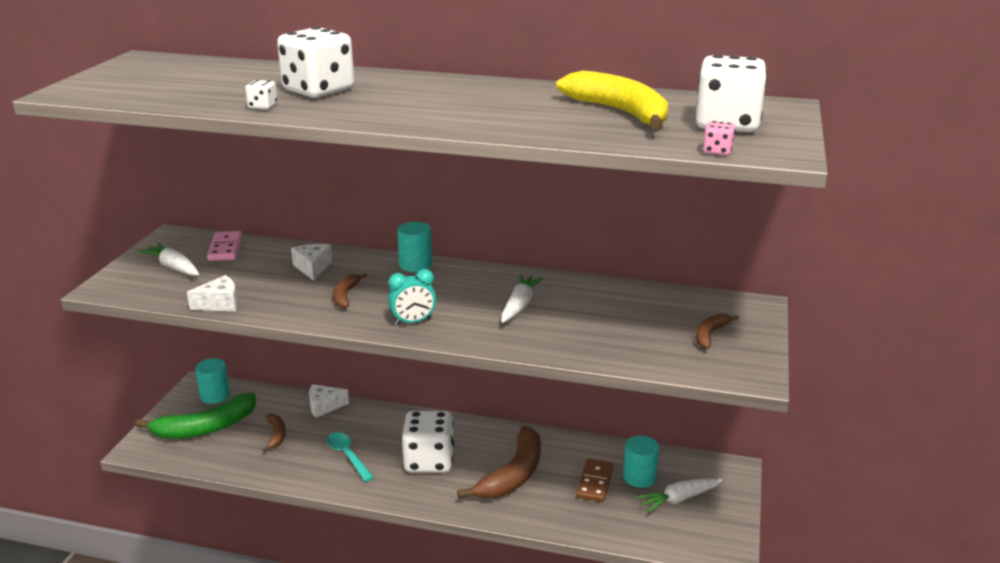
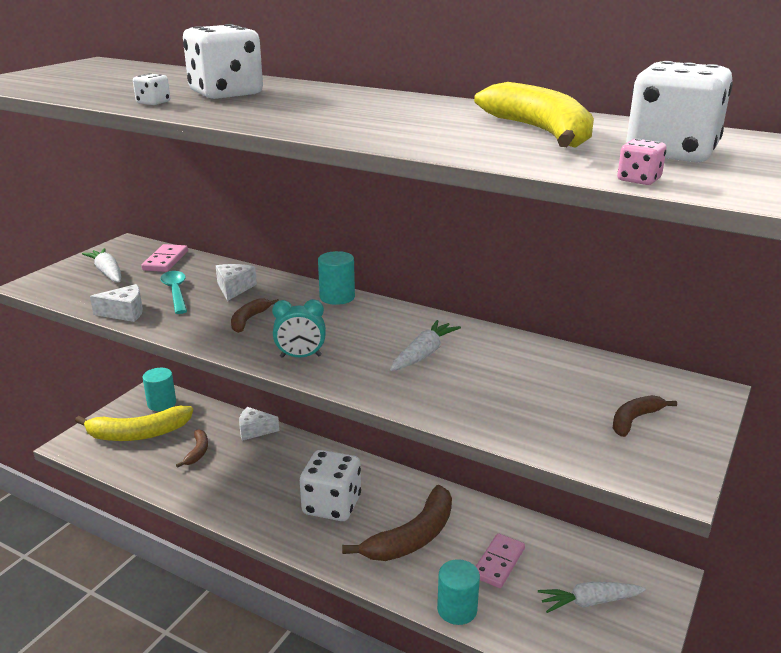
camera: 15 degrees right, 0 degrees up
(205, 428) = (138, 434): green banana -> yellow banana
(347, 456) = (254, 485): turquoise spoon -> turquoise spoon (175, 292)
(595, 482) = (498, 563): brown domino -> pink domino
(639, 477) = (551, 566): turquoise cylinder -> turquoise cylinder (457, 609)

